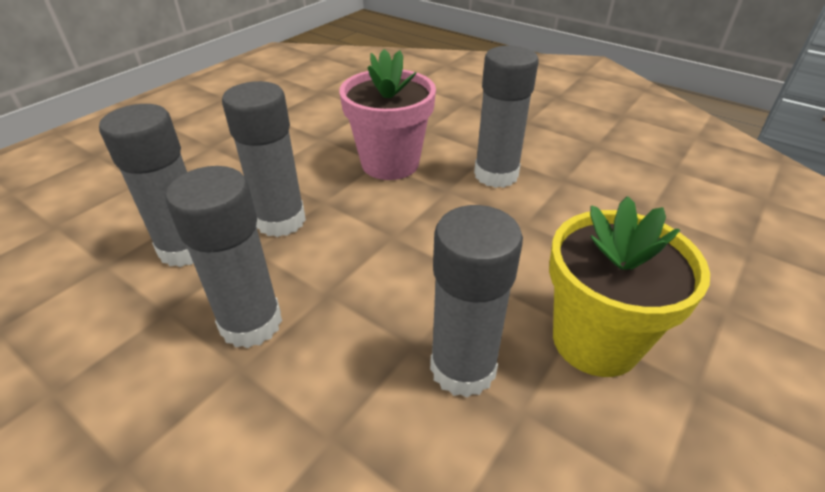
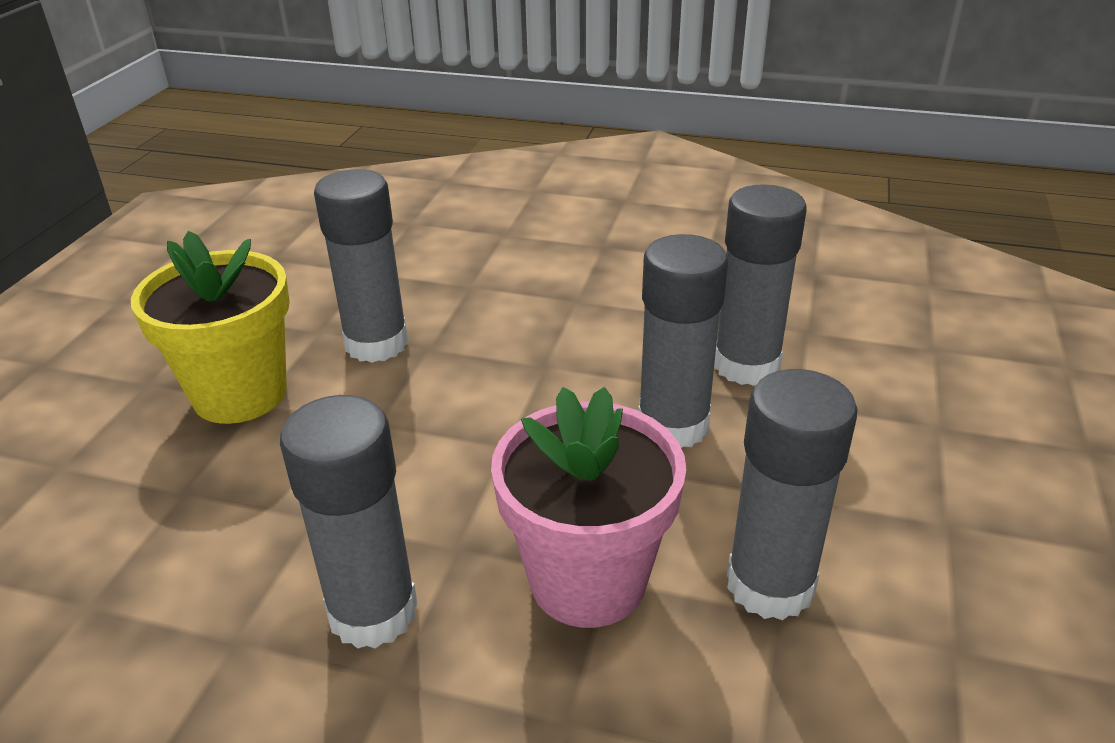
camera: 160 degrees right, 5 degrees down
(251, 323) = (597, 326): grey glue stick -> grey glue stick (770, 585)

